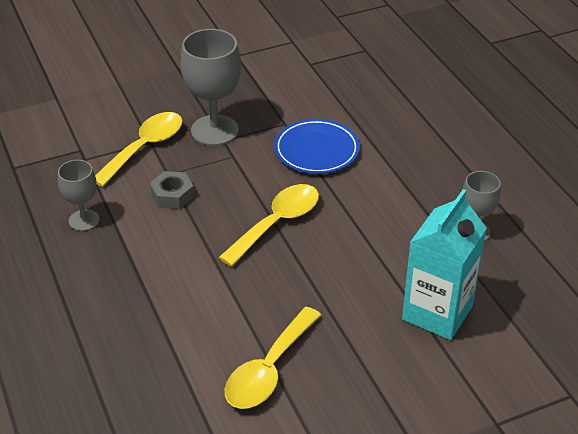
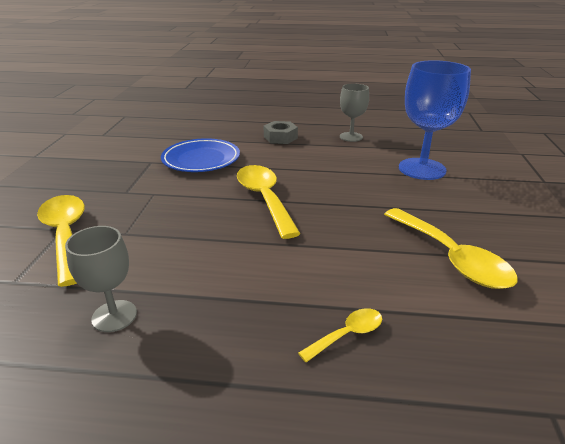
camera: 60 degrees left, 10 degrees down
(134, 334) = (347, 334): none -> yellow spoon
(172, 195) = (159, 240): grey nut -> grey nut (280, 137)
(214, 130) = (107, 192): grey goblet -> none
(437, 313) = (422, 169): turquoise carton -> blue goblet

